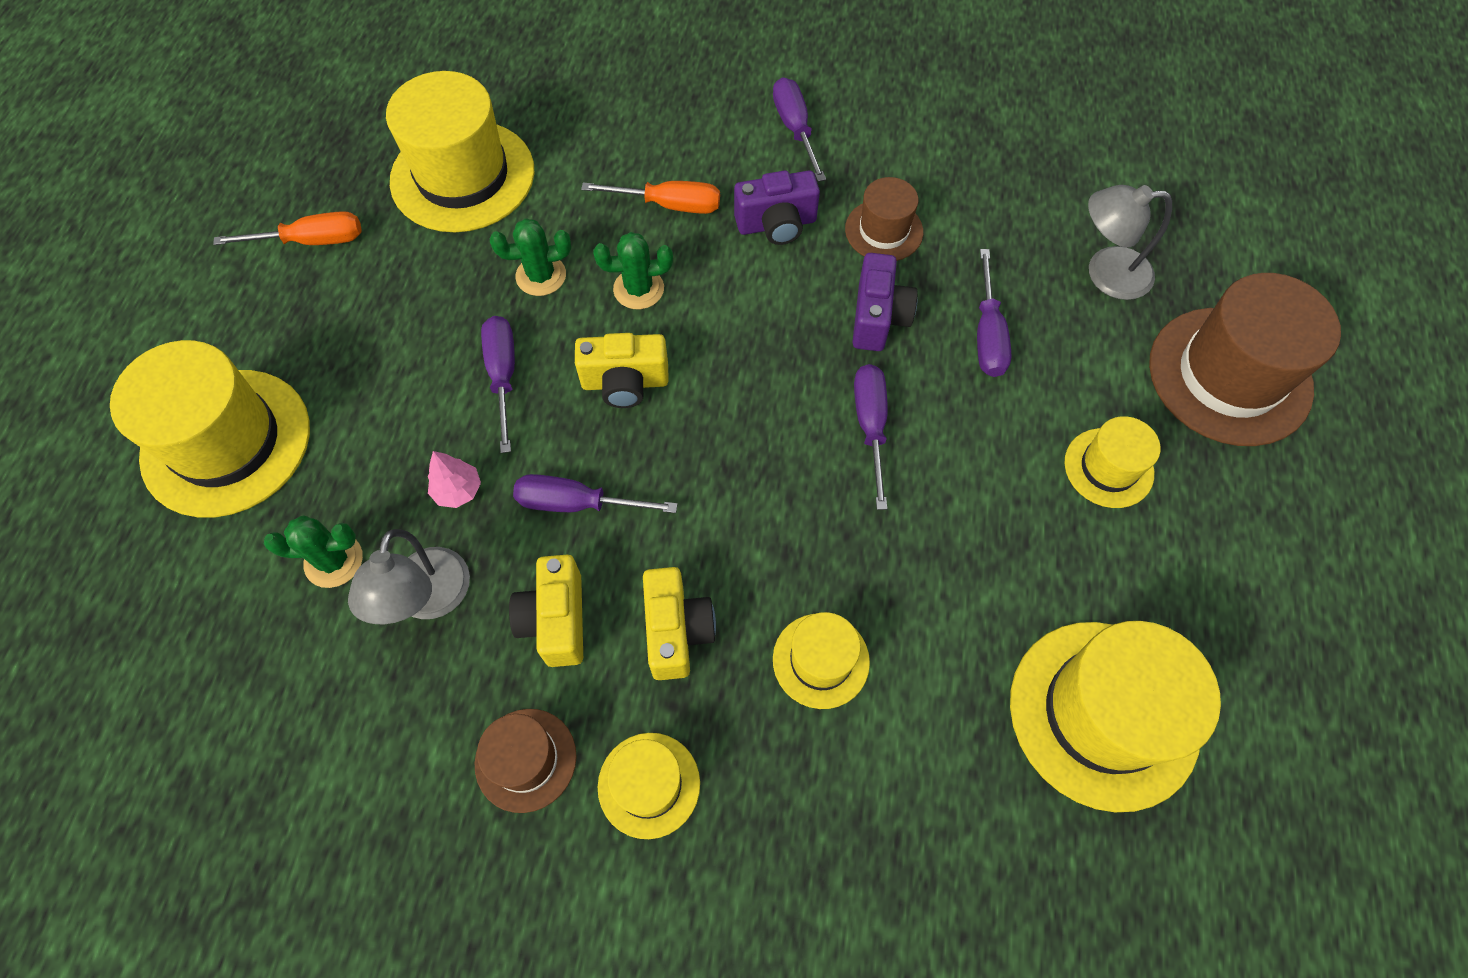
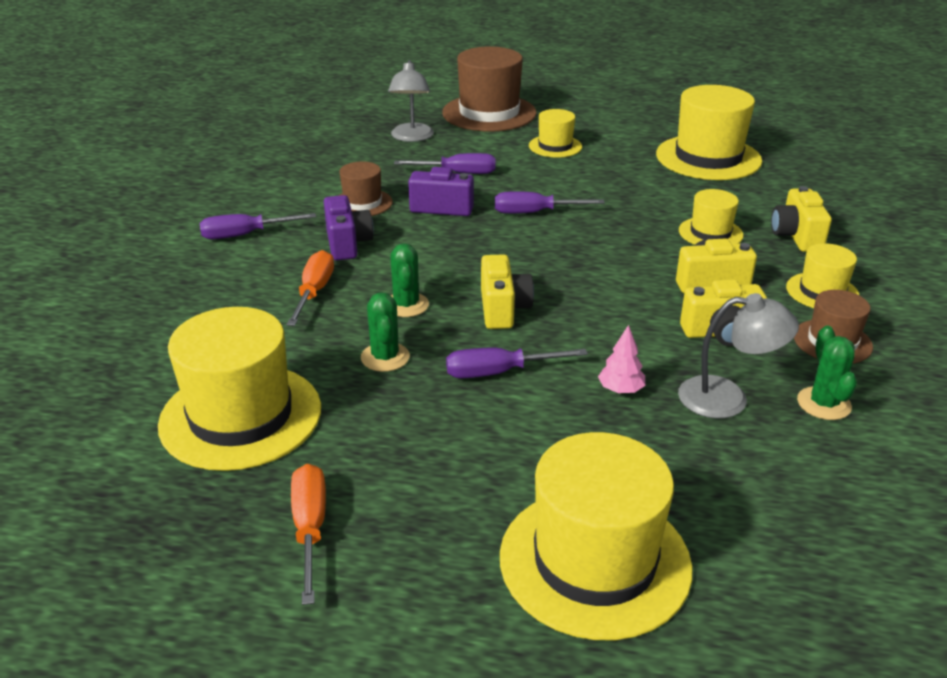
camera: 90 degrees left, 30 degrees down
(333, 560) = (709, 459): green cactus -> green cactus (823, 404)
(577, 503) = (620, 328): purple screwdriver -> none
(813, 794) = (796, 236): none -> yellow camera

